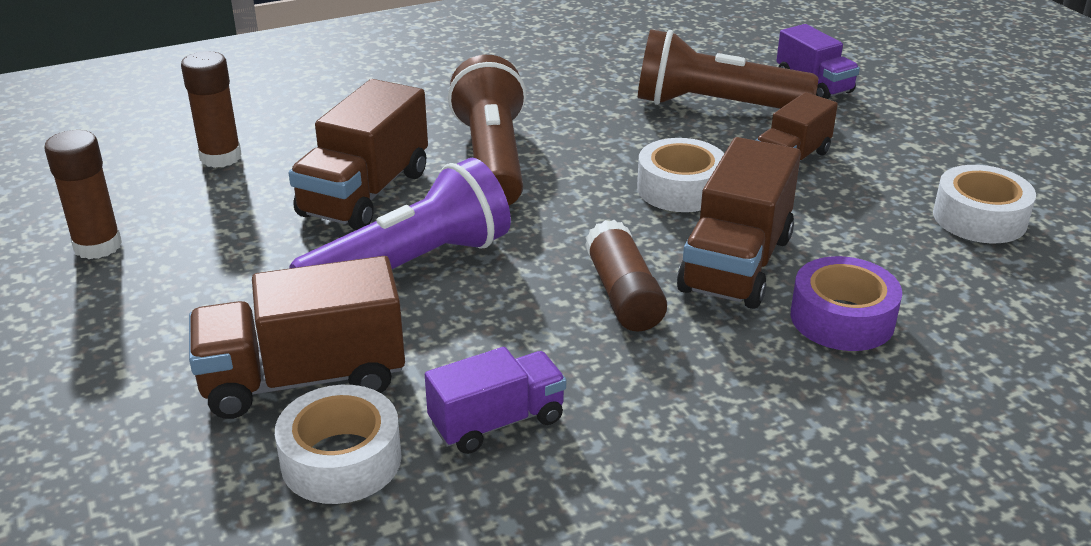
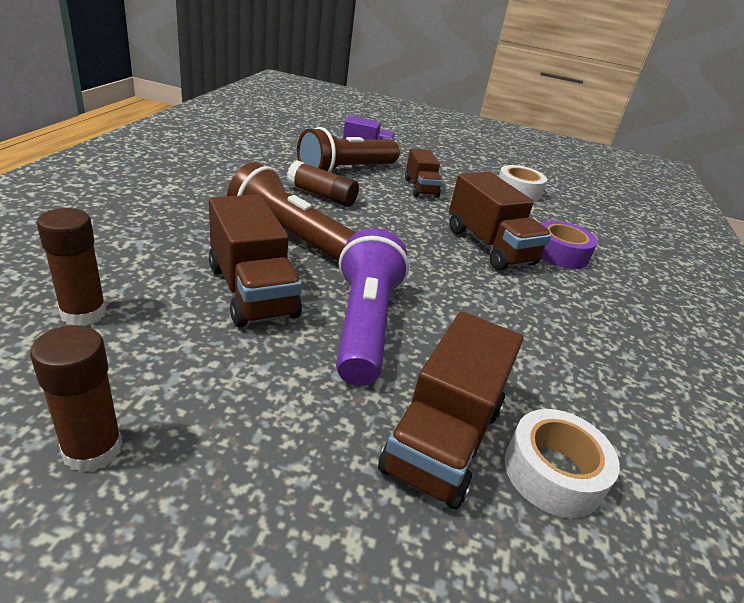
camera: 55 degrees left, 0 degrees up
(497, 422) = (562, 388): purple truck -> none
(623, 294) = (480, 284): brown glue stick -> brown glue stick (321, 196)
(680, 189) = (406, 219): white tape -> none

